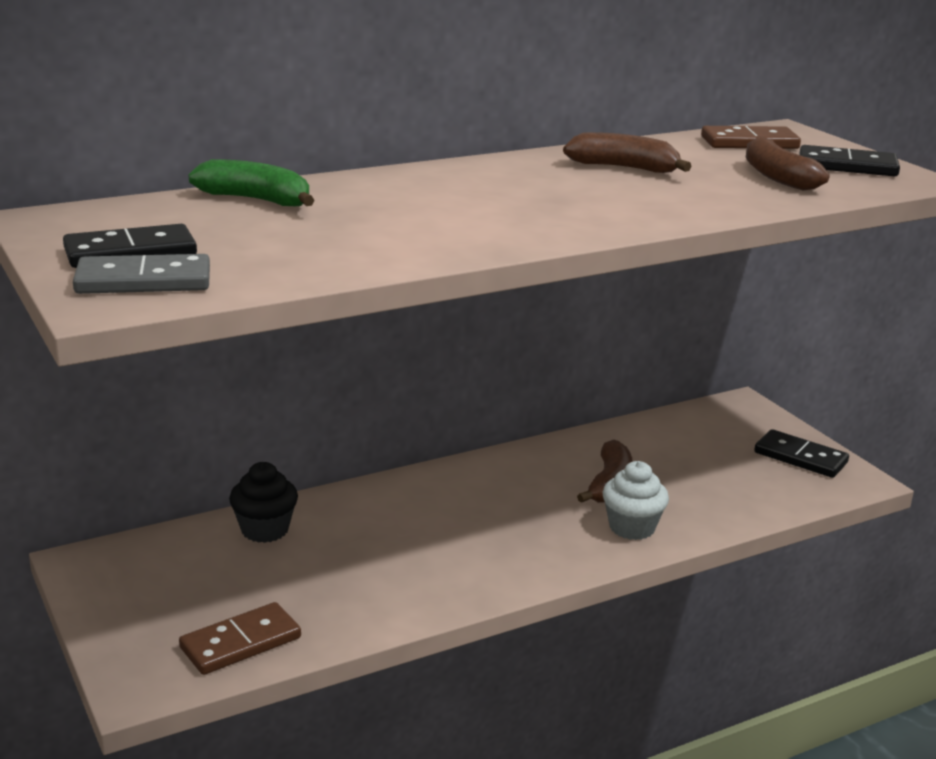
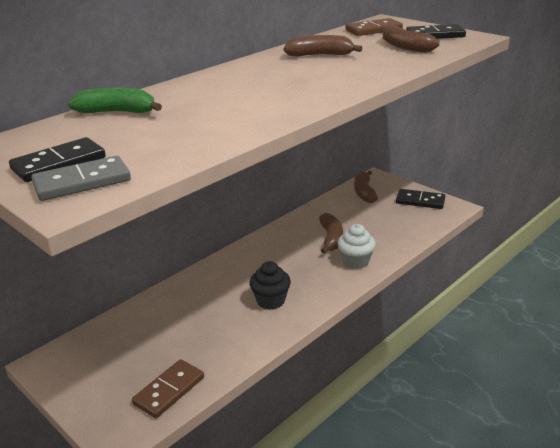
camera: 15 degrees left, 5 degrees up
(265, 530) = (149, 313): black cupcake -> black cupcake (270, 301)
(707, 424) = (364, 192): none -> brown banana

